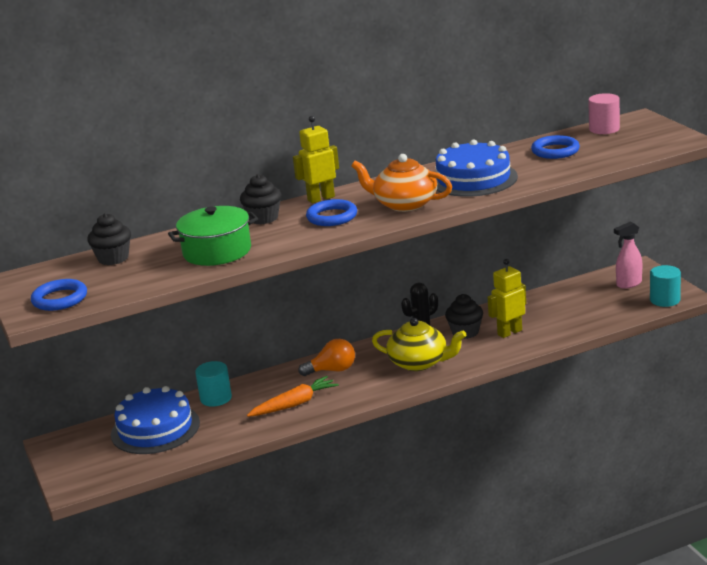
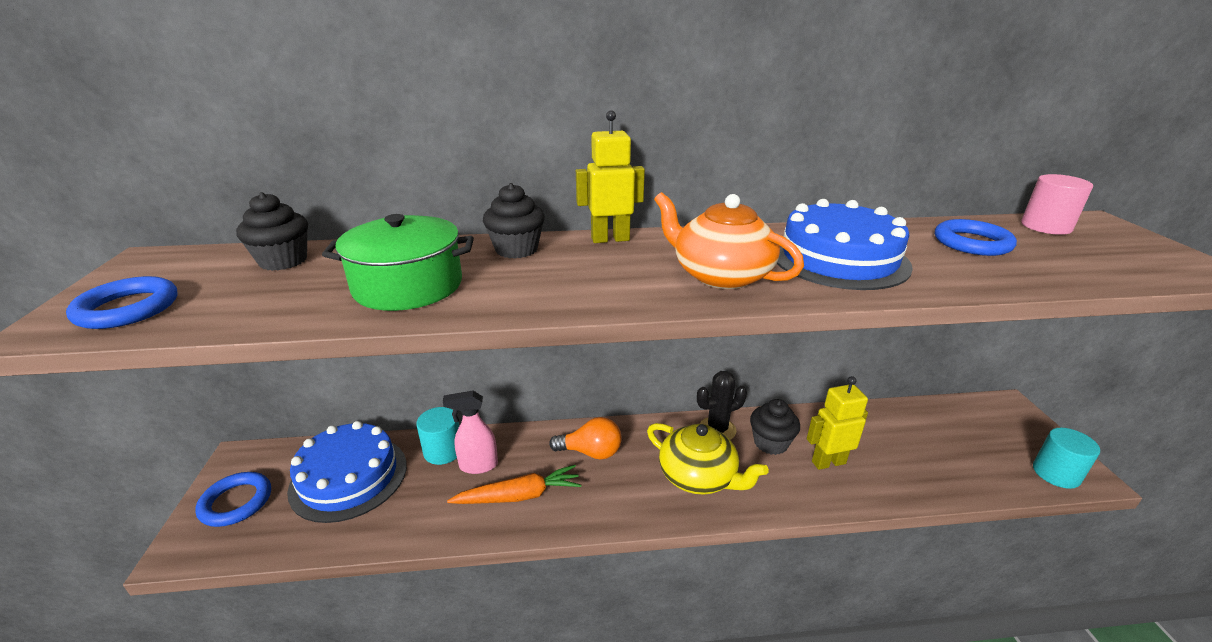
camera: 15 degrees right, 5 degrees up
(332, 217) = (605, 270): blue ring -> blue ring (236, 502)
(628, 284) = (997, 429): pink spray bottle -> pink spray bottle (478, 466)

